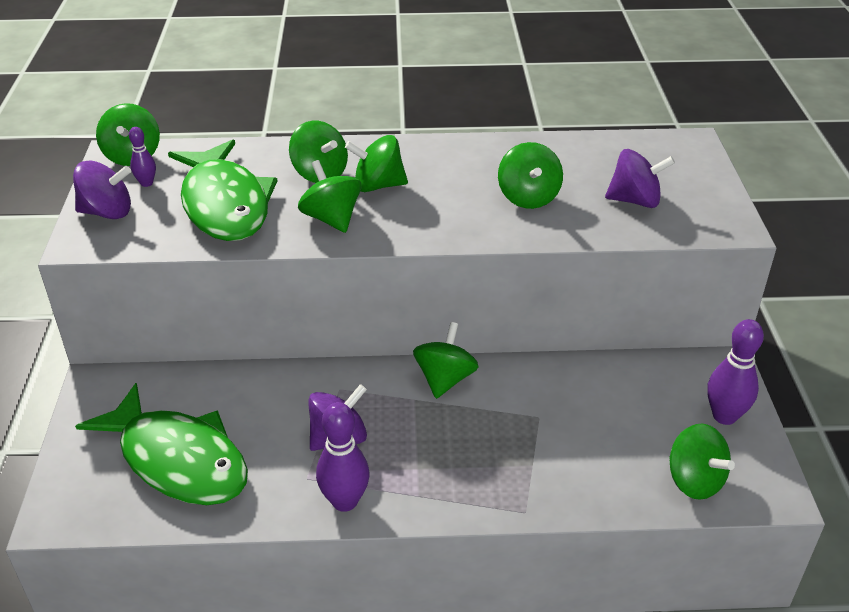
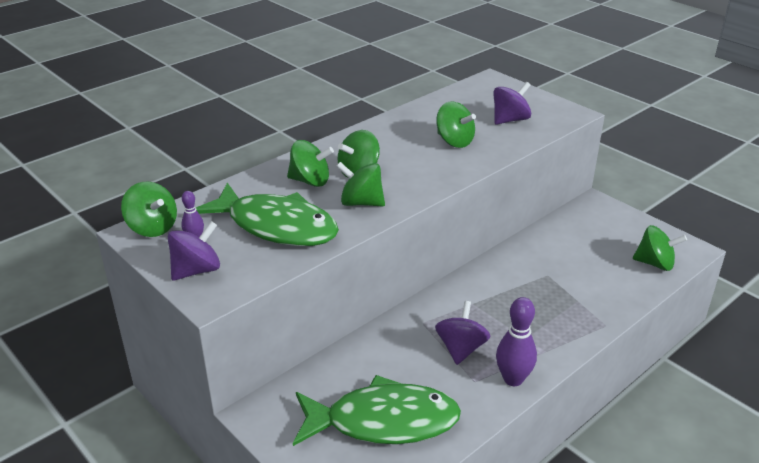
camera: 40 degrees left, 5 degrees down
(445, 379) = (473, 283): green spinning top -> none
(724, 416) = (627, 226): purple bowling pin -> none

